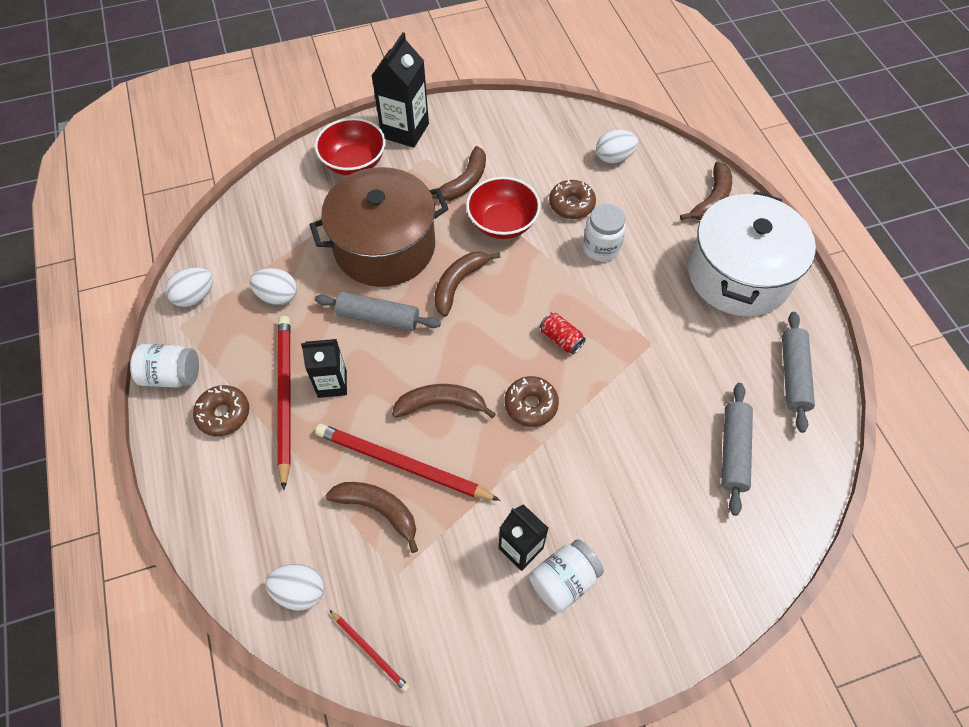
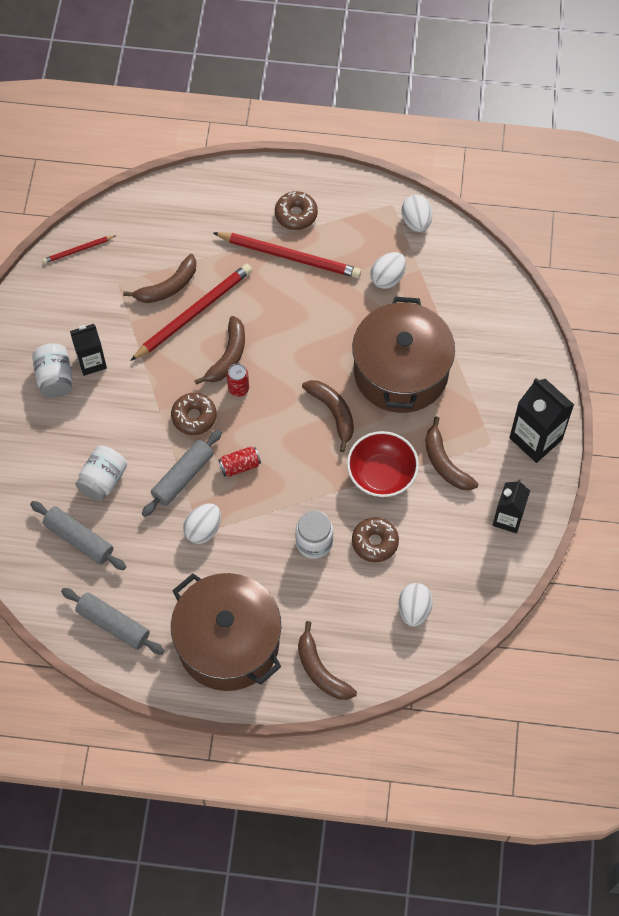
camera: 115 degrees right, 5 degrees up
(172, 375) = (347, 190): white jar -> white jar (103, 480)
(300, 591) = (138, 224): white egg -> white egg (203, 529)
(332, 383) = (285, 290): black carton -> black carton (508, 518)
(354, 162) = (513, 381): red bowl -> none
(378, 317) = (329, 342): grey rolling pin -> grey rolling pin (183, 477)
(475, 377) = (238, 388): none -> red can
(738, 274) = (228, 642): white pot -> brown pot

